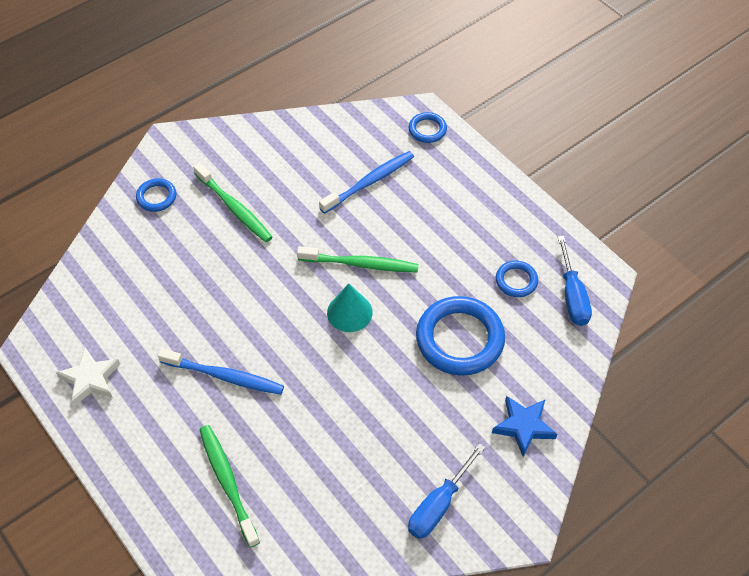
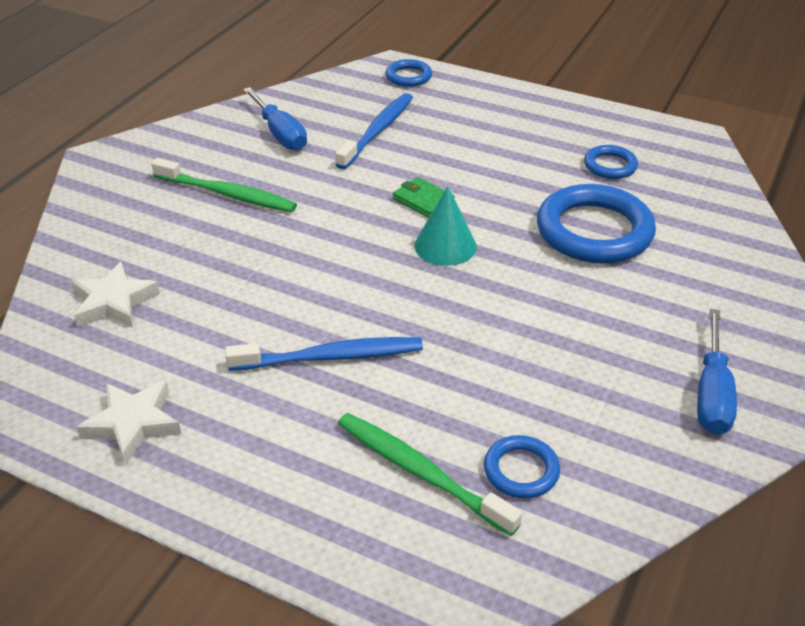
camera: 25 degrees left, 15 degrees down
(121, 279) = (114, 302): none -> white star
(156, 197) = (114, 211): blue ring -> blue ring (521, 470)
(360, 264) = (423, 200): green toothbrush -> green wallet
(524, 426) = (736, 284): blue star -> none
(572, 295) = (678, 161): blue screwdriver -> blue screwdriver (280, 133)

